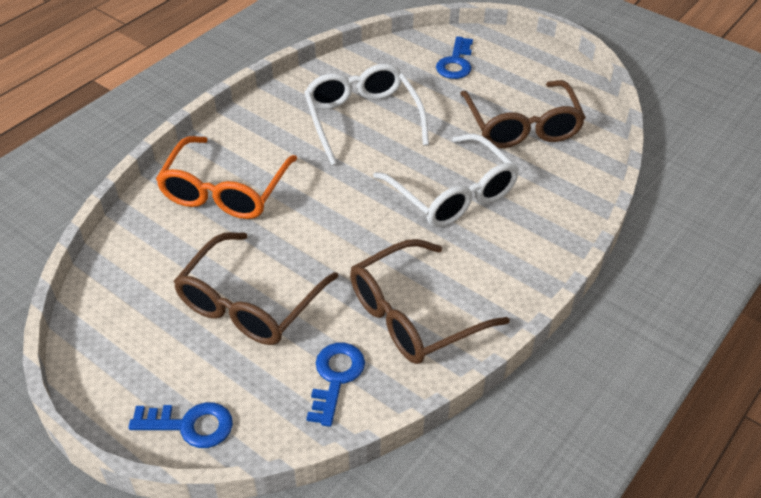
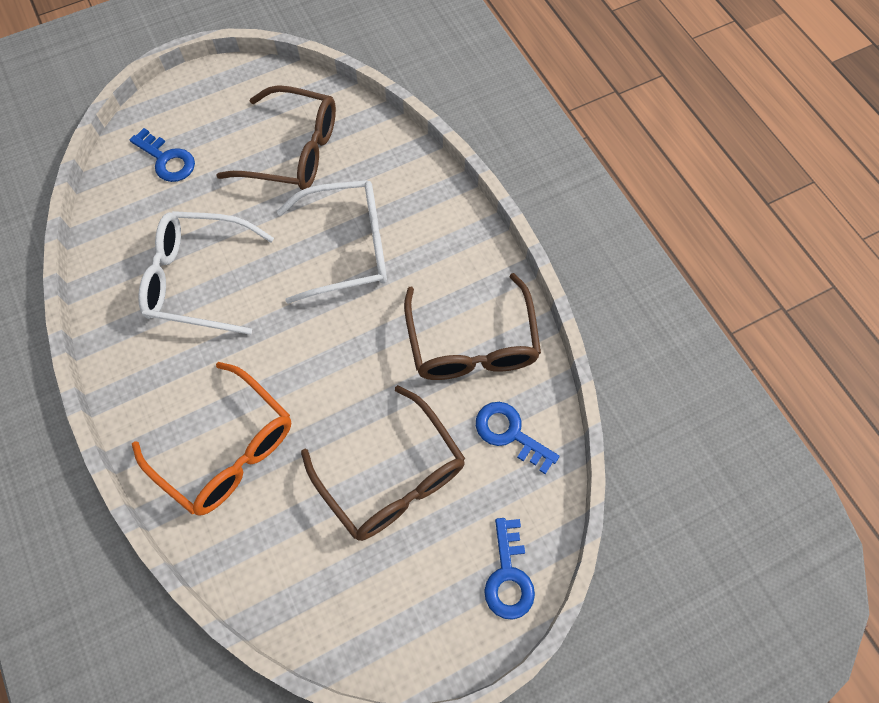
camera: 65 degrees left, 20 degrees up
(190, 425) = (508, 576): blue key -> blue key turned 150 degrees clockwise

